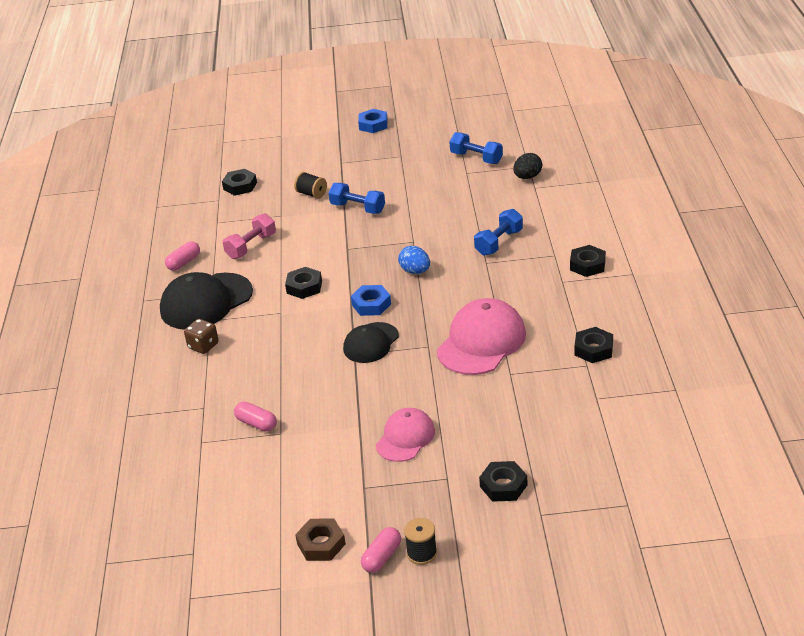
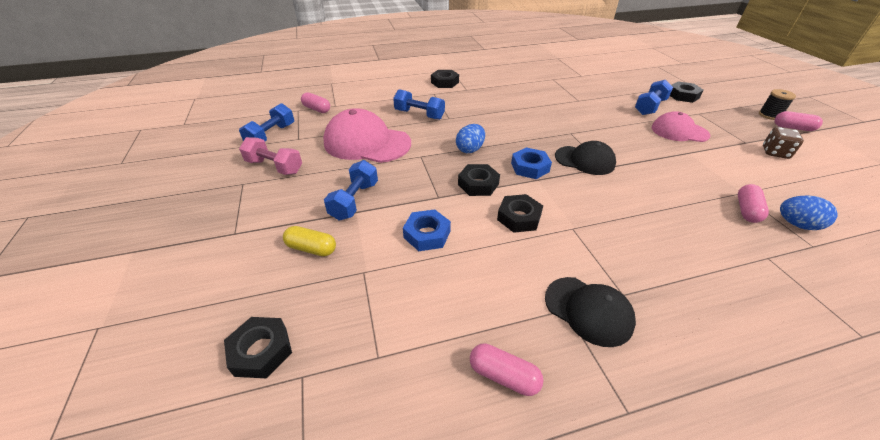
camera: 105 degrees left, 5 degrees up
(203, 346) = (675, 287): brown dice -> brown dice (775, 153)
(206, 302) = (588, 310): black cap -> black cap, size x0.62
(226, 447) = (796, 224): none -> blue egg
(251, 246) = (444, 289): pink dumbbell -> pink dumbbell (274, 167)
(311, 194) = (311, 248): black spool -> yellow capsule
(321, 544) = (819, 152): brown nut -> none
(373, 125) = (142, 217): blue nut -> blue nut (427, 234)
(475, 435) = (650, 107): none -> blue dumbbell
(481, 342) = (552, 112): pink cap -> pink cap (367, 143)
(527, 177) = (317, 109): black egg -> pink capsule
(593, 349) = (536, 77): black nut -> black nut (478, 184)

